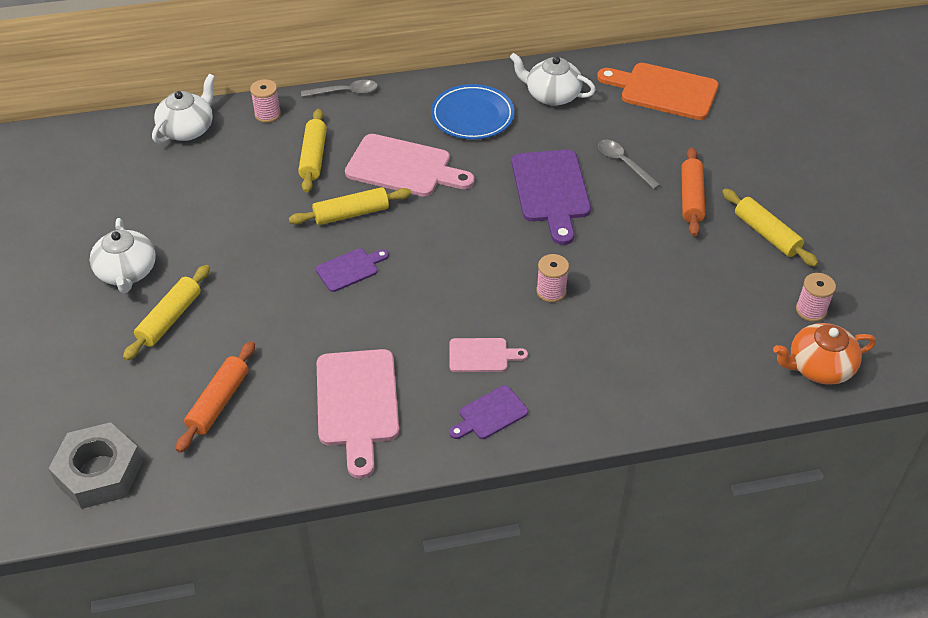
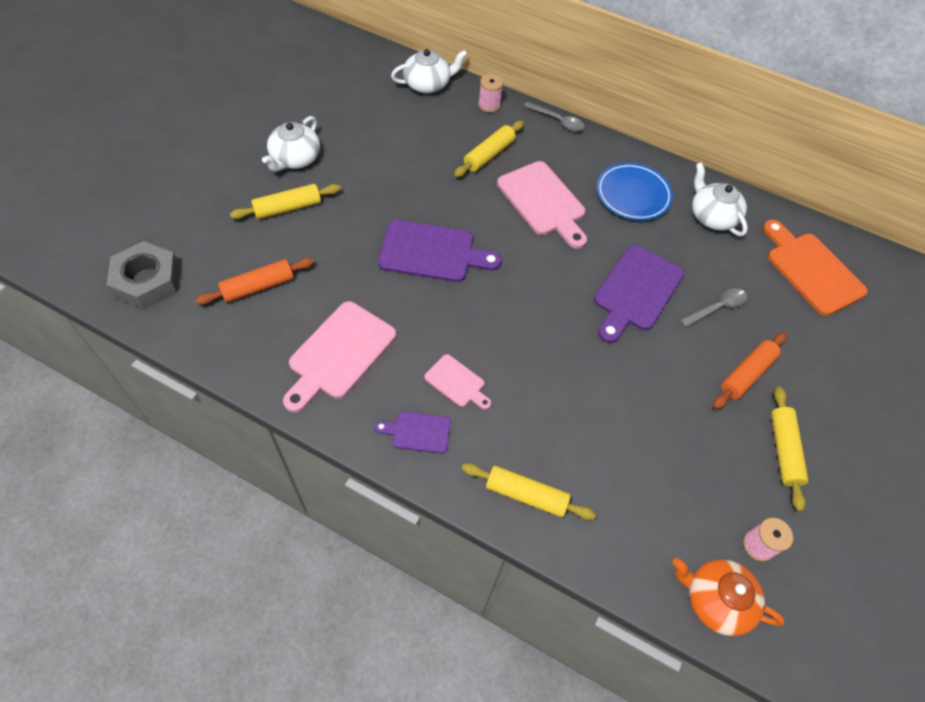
camera: 35 degrees right, 10 degrees up
(350, 269) = (432, 252): purple cutting board -> purple cutting board, size x1.86
(351, 214) = (473, 212): yellow rolling pin -> yellow rolling pin (526, 495)
(551, 291) = (556, 370): pink spool -> none
(624, 163) = (717, 308): grey spoon -> grey spoon turned 60 degrees clockwise

